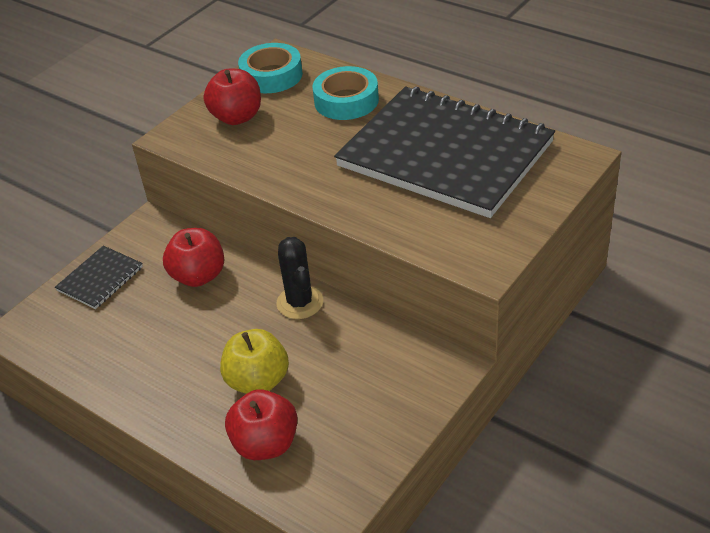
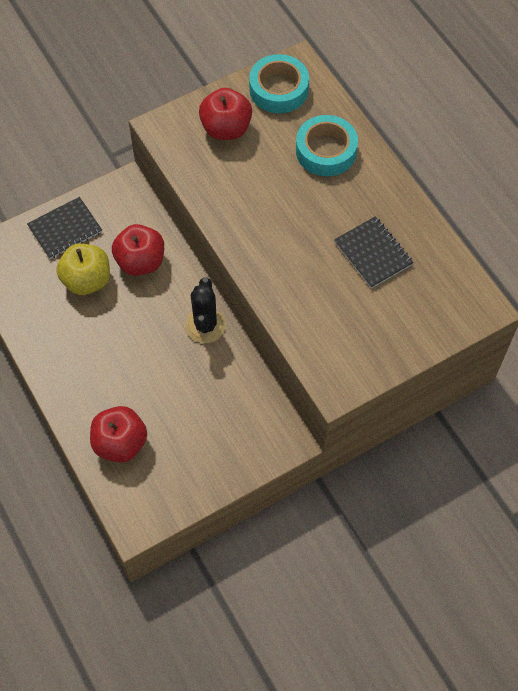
camera: 20 degrees right, 20 degrees up
(258, 381) = (140, 385): yellow apple -> yellow apple (87, 280)
(445, 155) = (373, 253): black notebook -> black notebook, size x0.41

